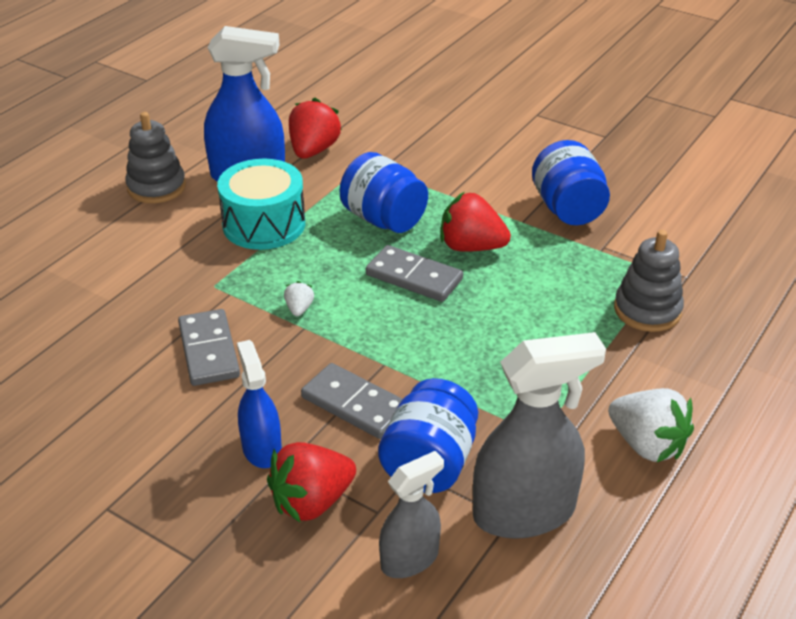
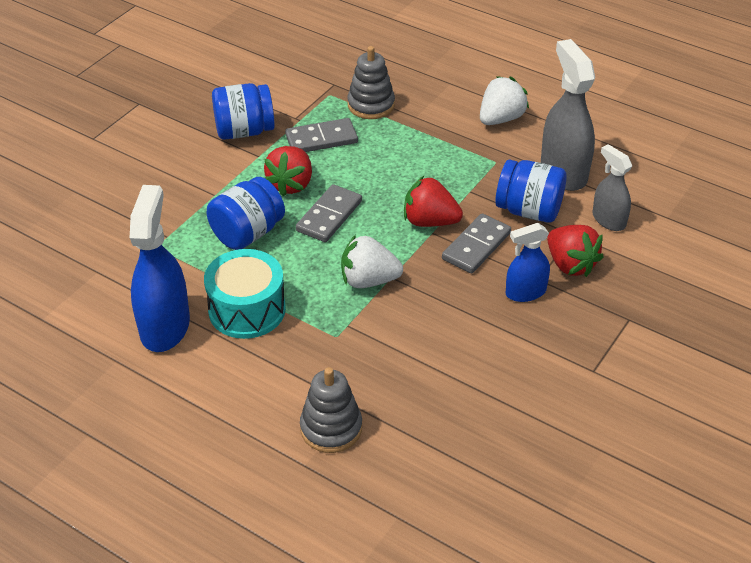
camera: 90 degrees left, 5 degrees up
(156, 187) = (172, 396): grey stacking toy -> grey stacking toy (331, 428)
(208, 350) = (421, 331): grey domino -> grey domino (321, 139)
(299, 309) = (368, 280): white strawberry -> white strawberry, size x2.10
(313, 150) = (125, 282): red strawberry -> red strawberry (430, 221)

